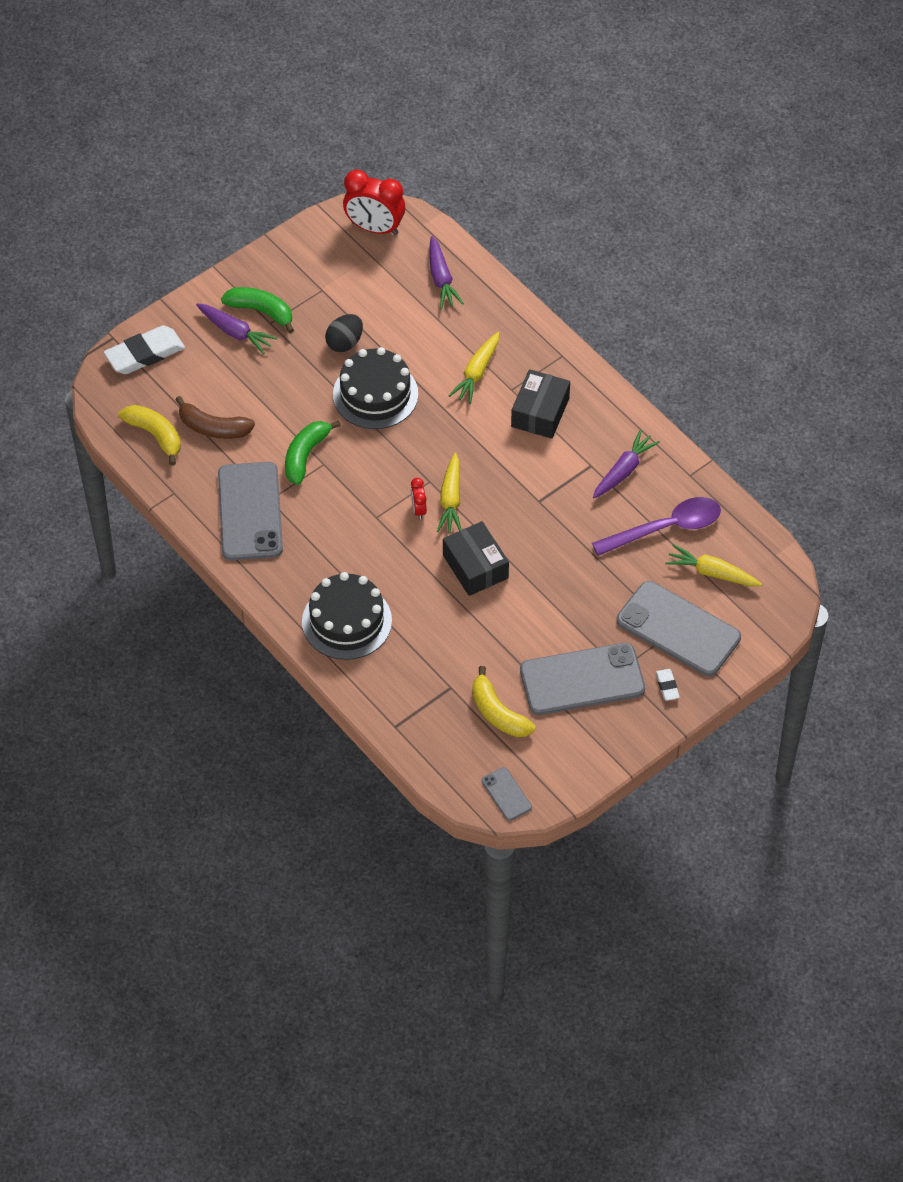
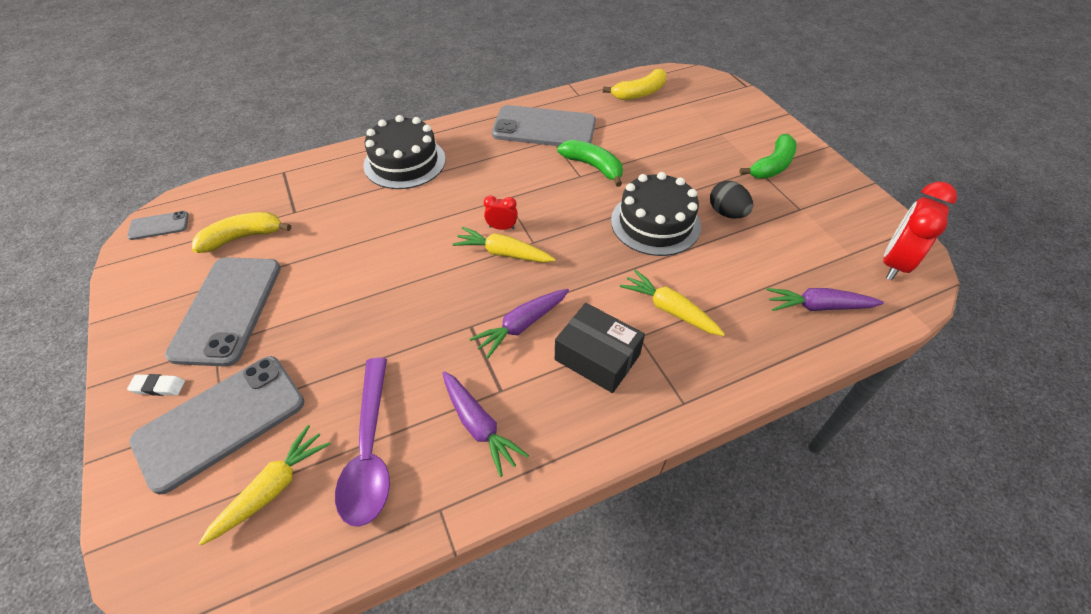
camera: 105 degrees right, 5 degrees down
(145, 354) = (727, 98): white eraser -> none
(213, 428) = (639, 121): brown banana -> none
(235, 332) = (747, 147): purple carrot -> purple carrot (522, 325)
(475, 566) = (414, 255): black box -> none

